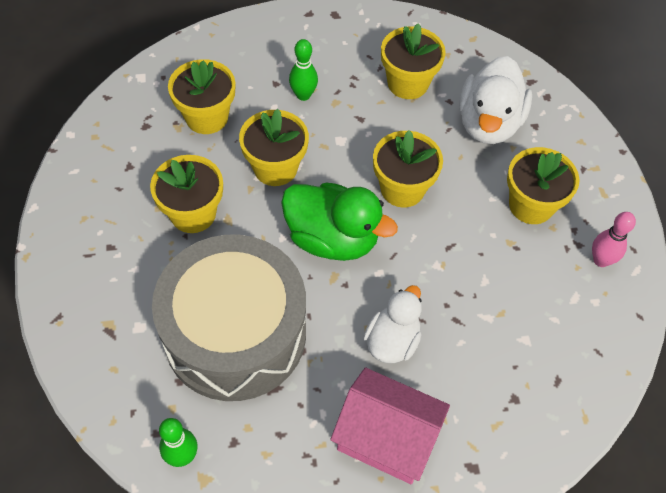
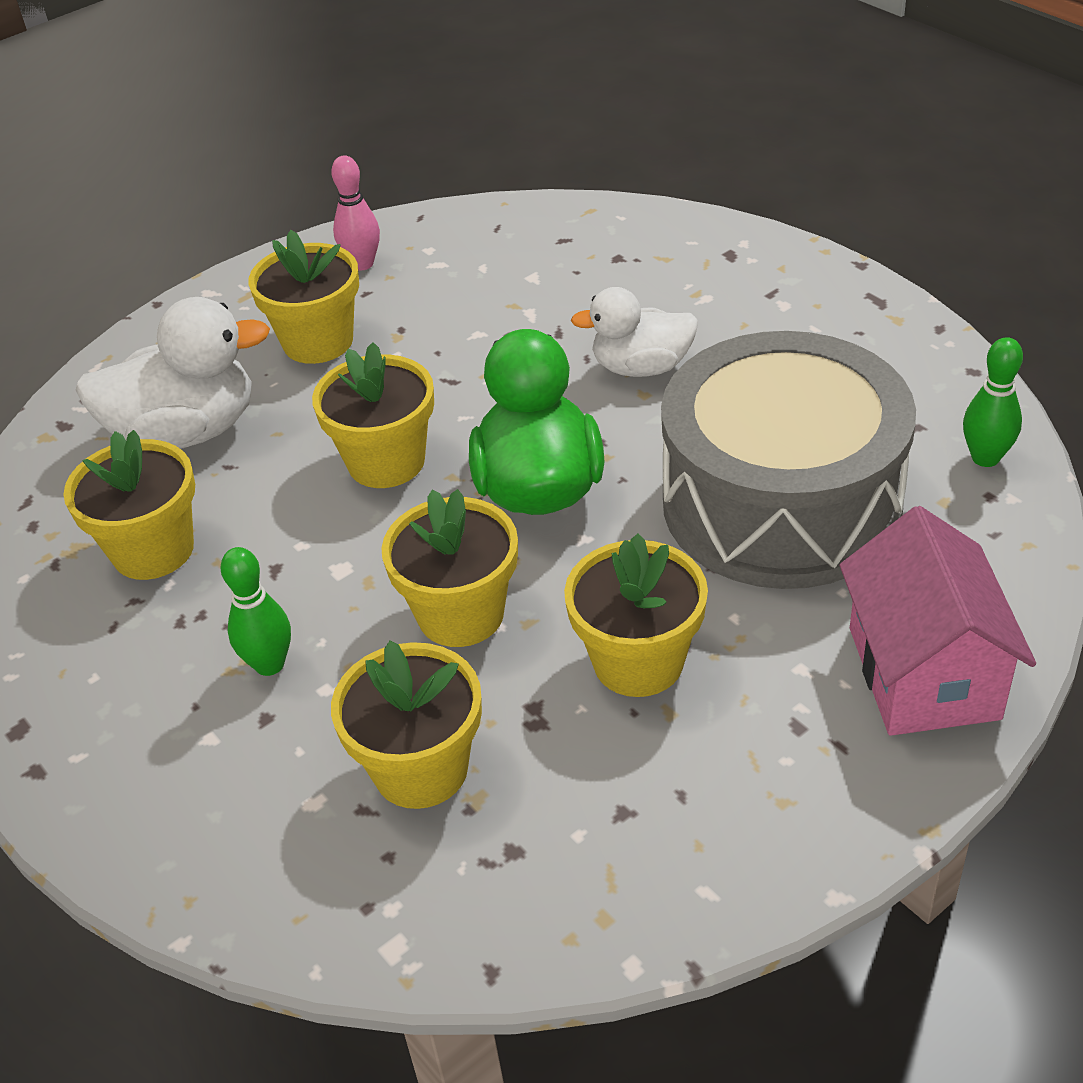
camera: 115 degrees left, 15 degrees down
(386, 438) = (769, 320): pink house -> pink house (923, 672)

